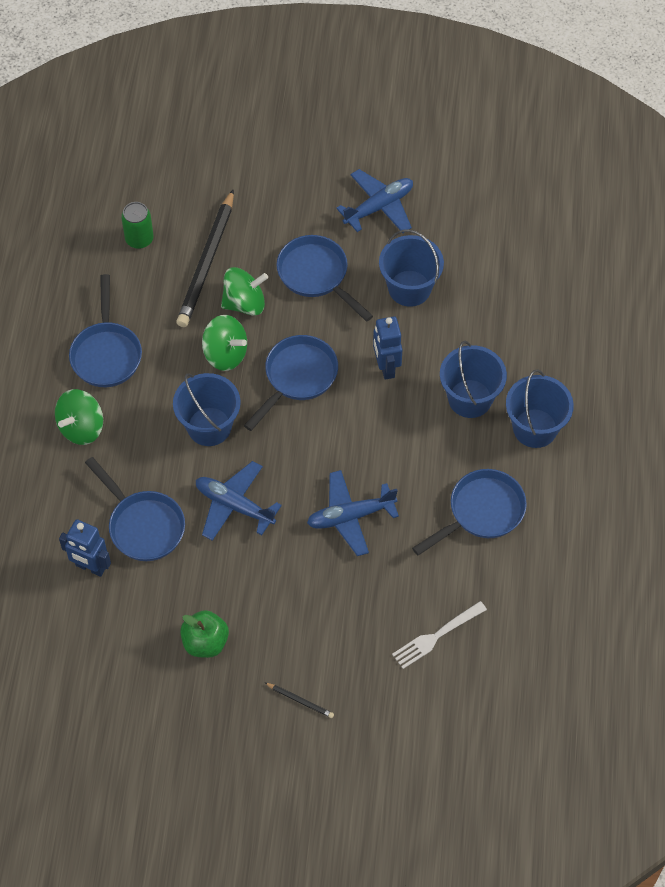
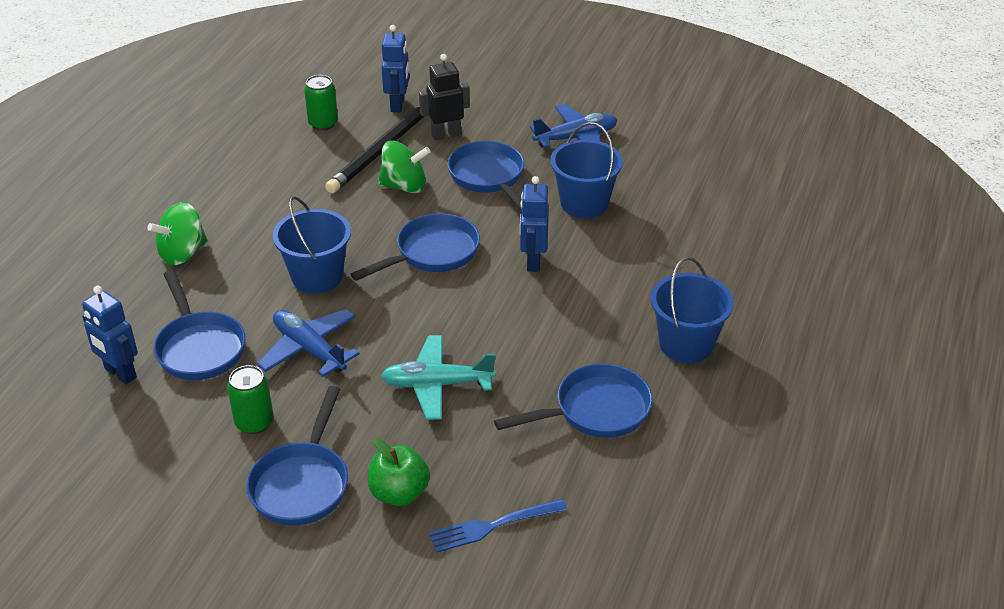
camera: 15 degrees right, 20 degrees down
(106, 353) = (242, 200): blue pan -> blue pan (302, 484)
(200, 198) = (398, 105): none -> blue robot
(205, 642) = (208, 472): green apple -> green apple (399, 493)
(220, 588) = (254, 422): none -> green can
(225, 354) = (364, 221): green spinning top -> none
(259, 228) = (446, 135): none -> black robot
(300, 701) = (291, 559): black pencil -> none
(350, 516) = (437, 384): blue plane -> turquoise plane
(436, 636) = (493, 526): white fork -> blue fork
(470, 398) = (618, 304): blue bucket -> none

